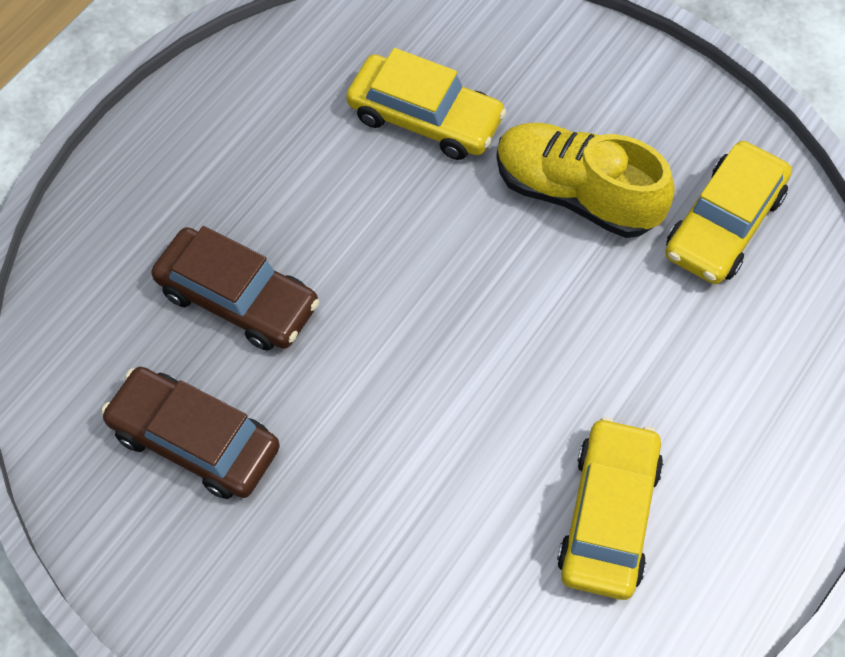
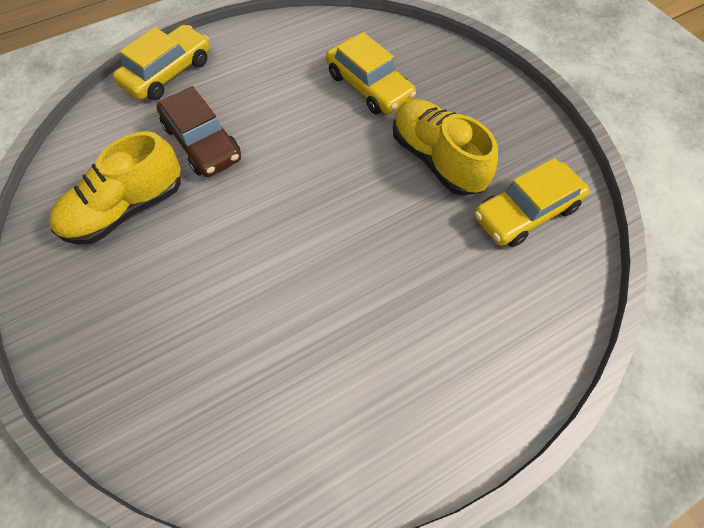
camera: 25 degrees right, 0 degrees up
(195, 440) = (126, 209): brown car -> yellow shoe
(609, 516) = (346, 367): yellow car -> yellow car (168, 73)

